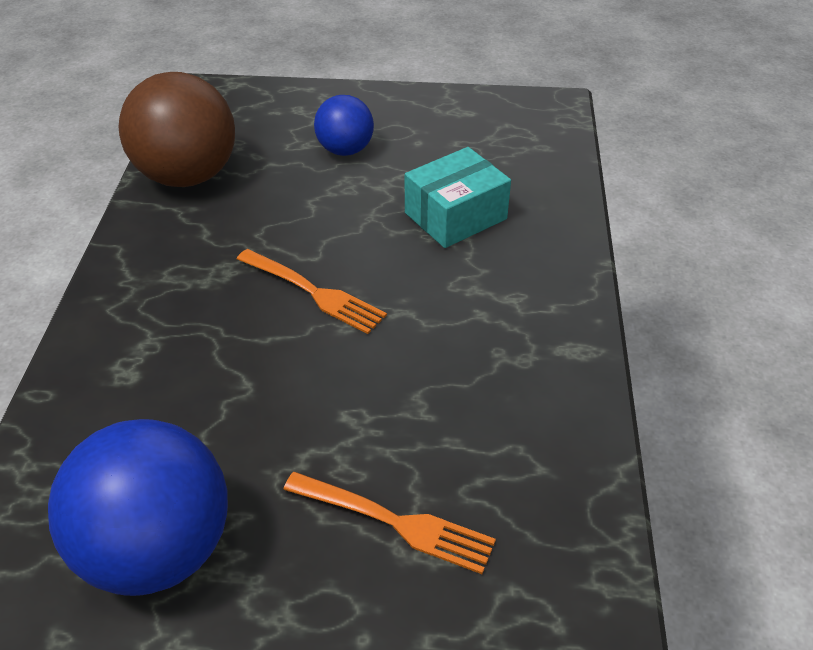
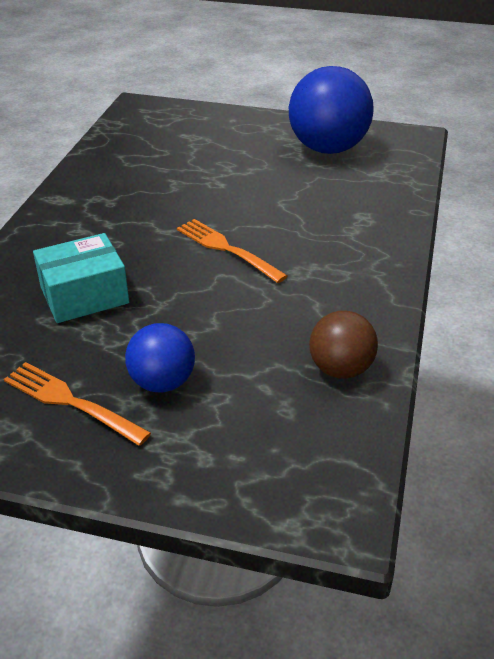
camera: 170 degrees left, 5 degrees down
(187, 176) = (340, 369): brown ball -> brown ball, size x0.56
(395, 522) = (206, 146): orange fork -> orange fork (71, 402)

